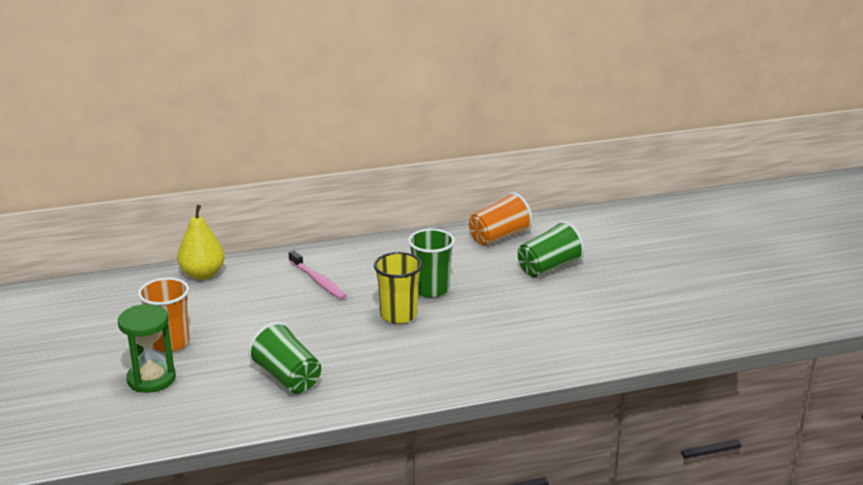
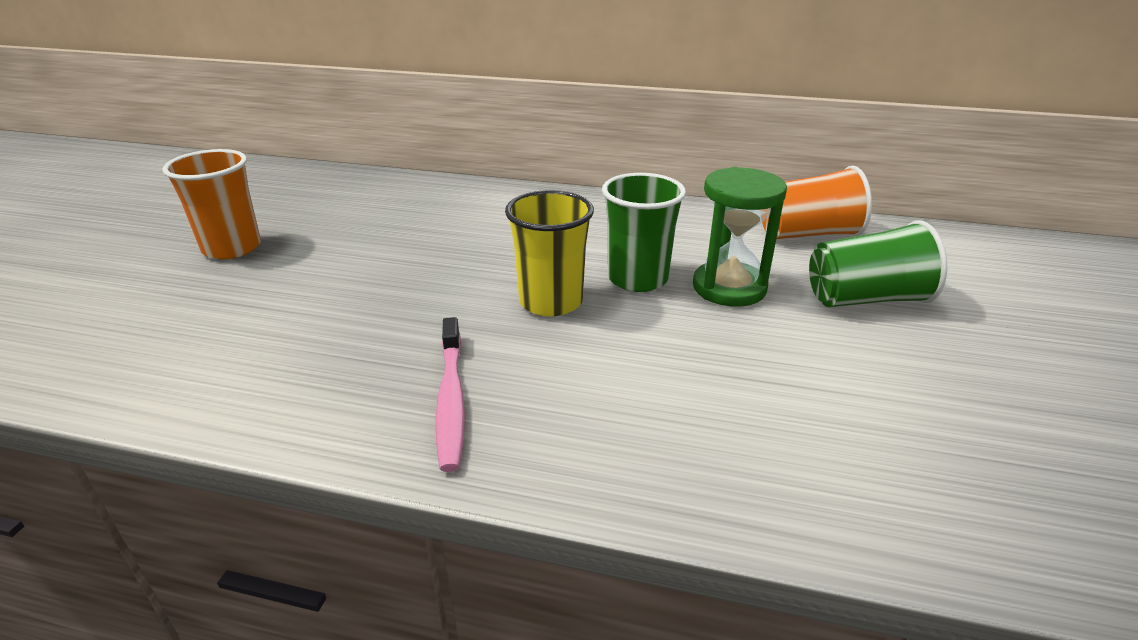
camera: 30 degrees right, 5 degrees up
(151, 379) = (142, 285): green hourglass -> green hourglass (729, 287)
(202, 274) = (379, 185): yellow pear -> none
(287, 378) = (286, 345): green cup -> none
(318, 281) = (496, 225): pink toothbrush -> pink toothbrush (451, 399)

